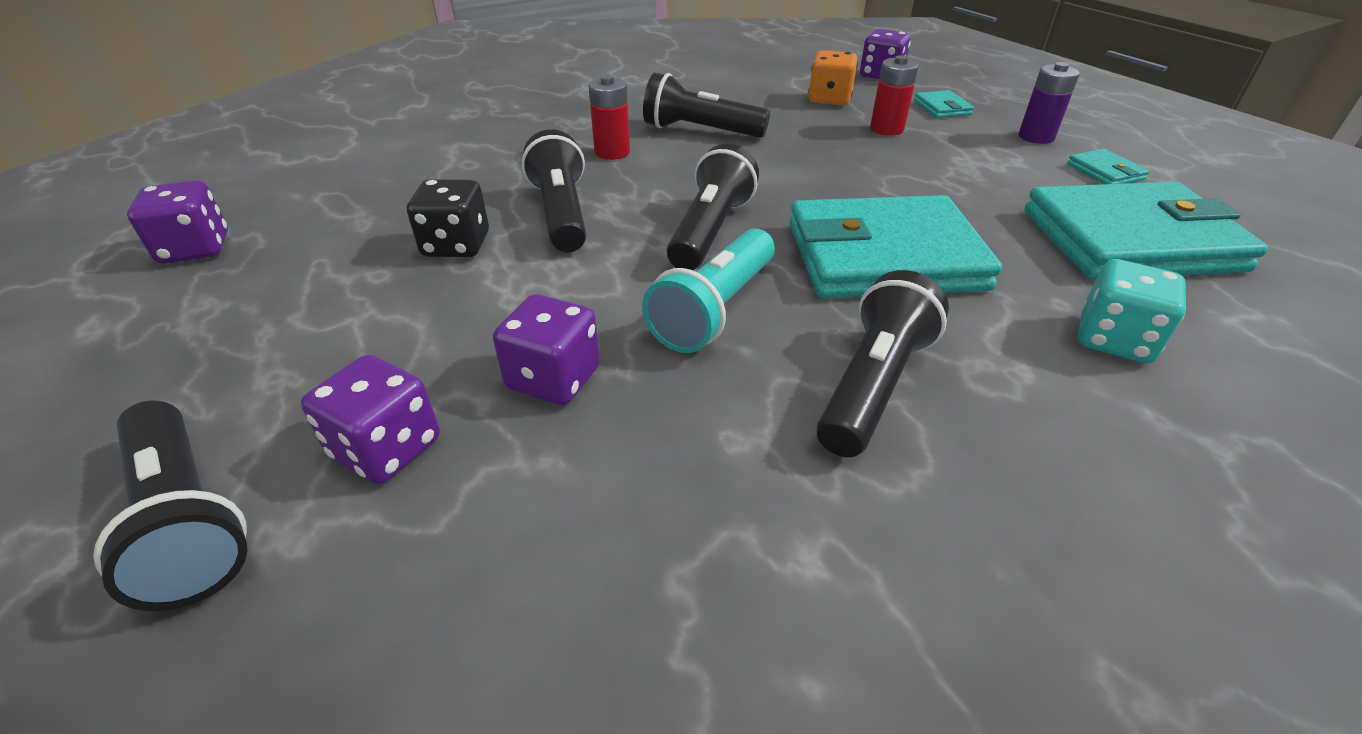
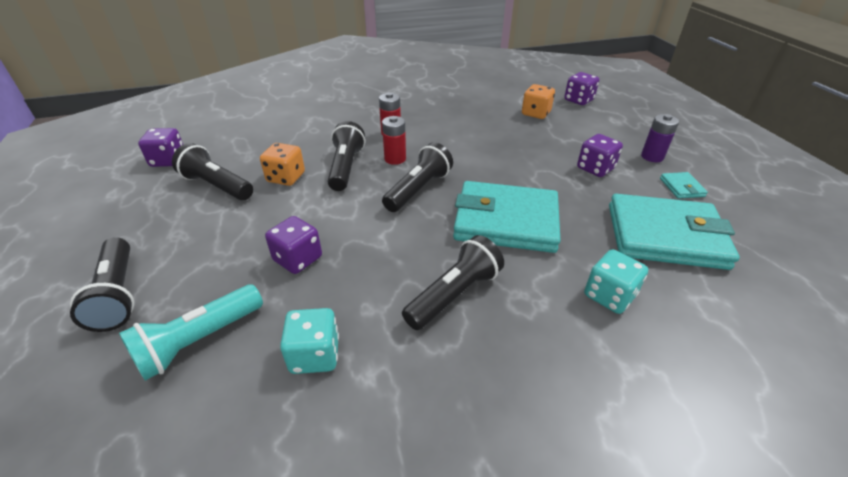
camera: 15 degrees right, 0 degrees up
(386, 448) = (209, 279): purple dice -> purple dice (595, 168)
(456, 245) = (286, 177): black dice -> orange dice
(683, 546) = (315, 355): none -> turquoise dice
(700, 131) = (446, 125): black flashlight -> black flashlight (216, 186)
(715, 310) = (395, 236): turquoise flashlight -> turquoise flashlight (199, 341)
(886, 129) = (558, 138): red battery -> red battery (395, 159)
(942, 108) = (603, 128): turquoise wallet -> none

